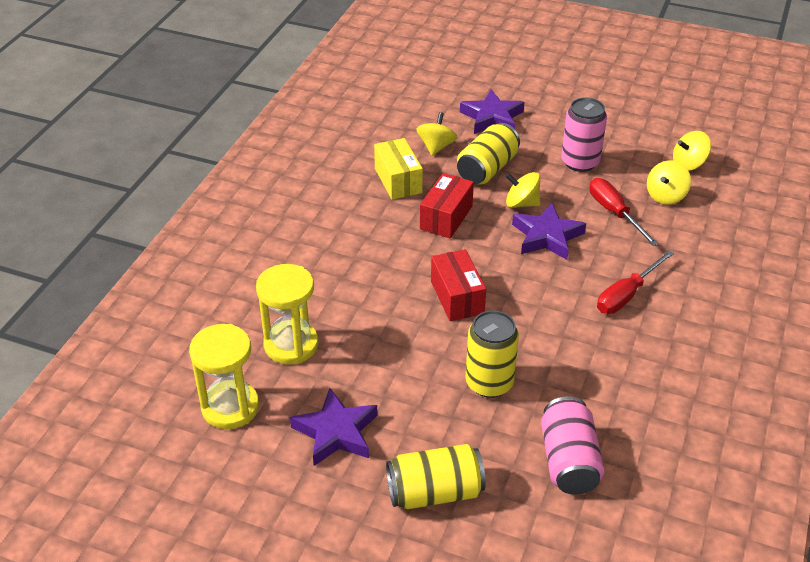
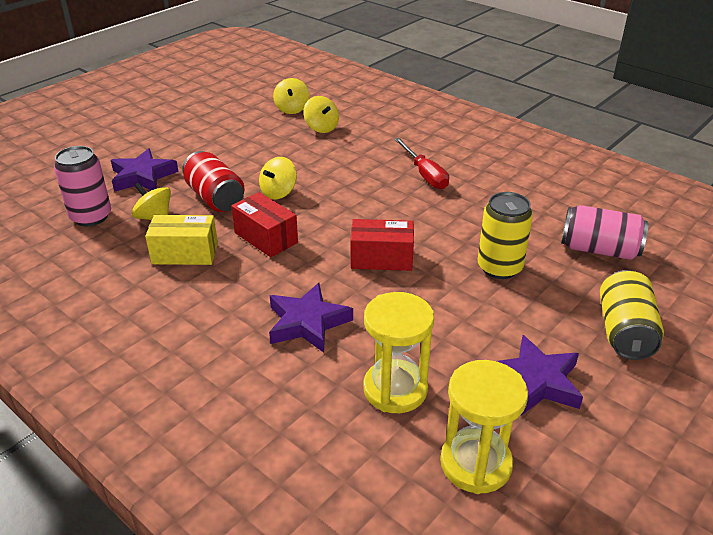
camera: 70 degrees left, 5 degrees down
(487, 169) = (215, 198): yellow can -> red can
(547, 236) = (331, 191): purple star -> purple star (307, 323)
(580, 162) = (248, 151): pink can -> pink can (91, 217)
(614, 213) = (325, 153): red screwdriver -> none

